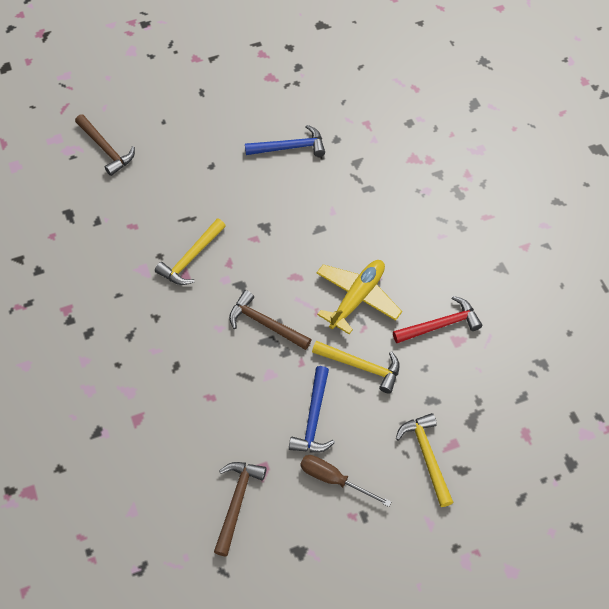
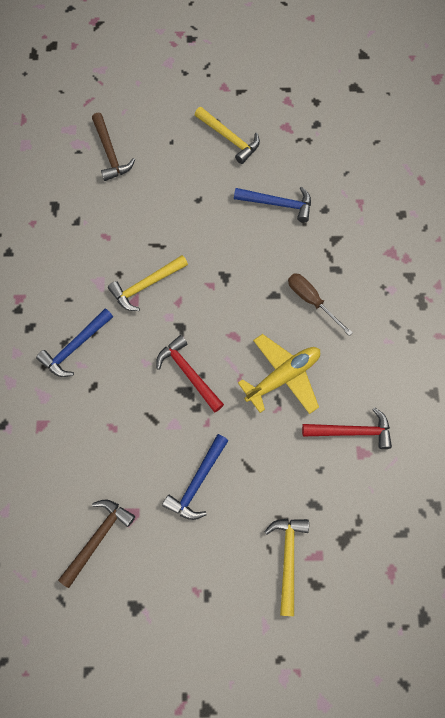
camera: 20 degrees right, 10 degrees up
(143, 336) = (75, 347): none -> blue hammer
(265, 324) = (188, 373): brown hammer -> red hammer
(334, 479) = (193, 549): brown screwdriver -> brown screwdriver (311, 301)
(361, 366) = (261, 446): yellow hammer -> yellow hammer (229, 138)

